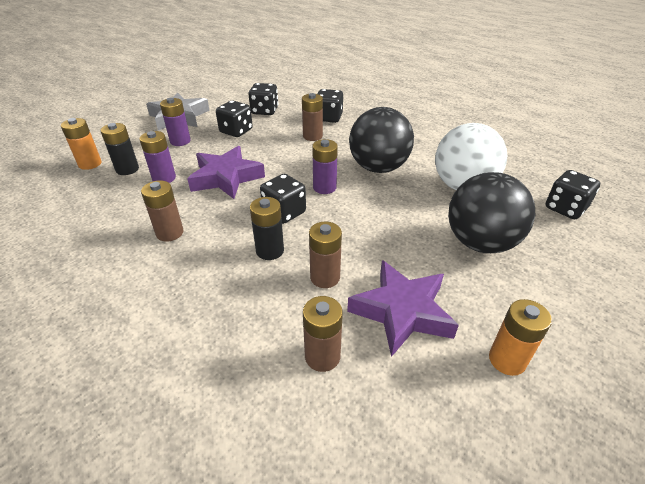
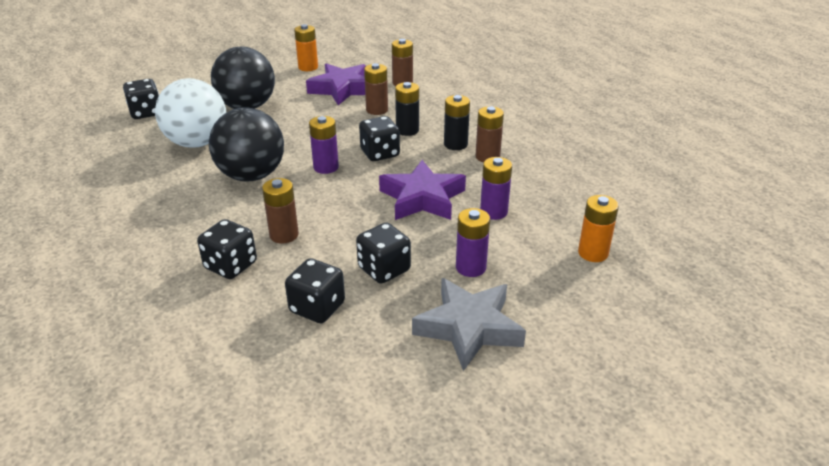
camera: 160 degrees left, 5 degrees down
(127, 169) = (540, 234): black battery -> black battery (455, 144)

